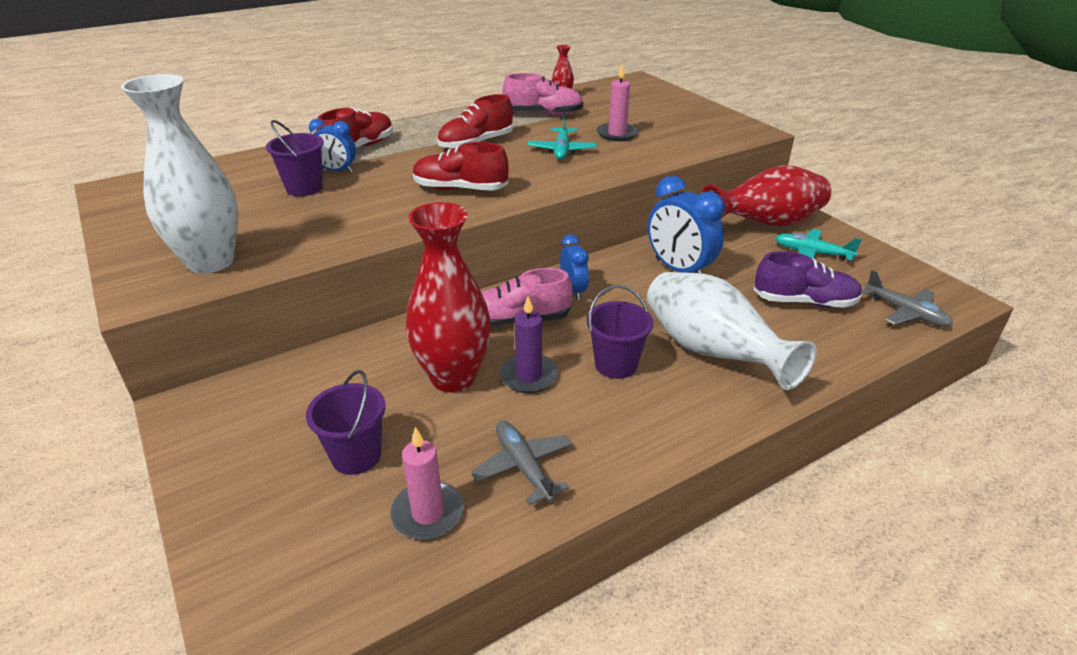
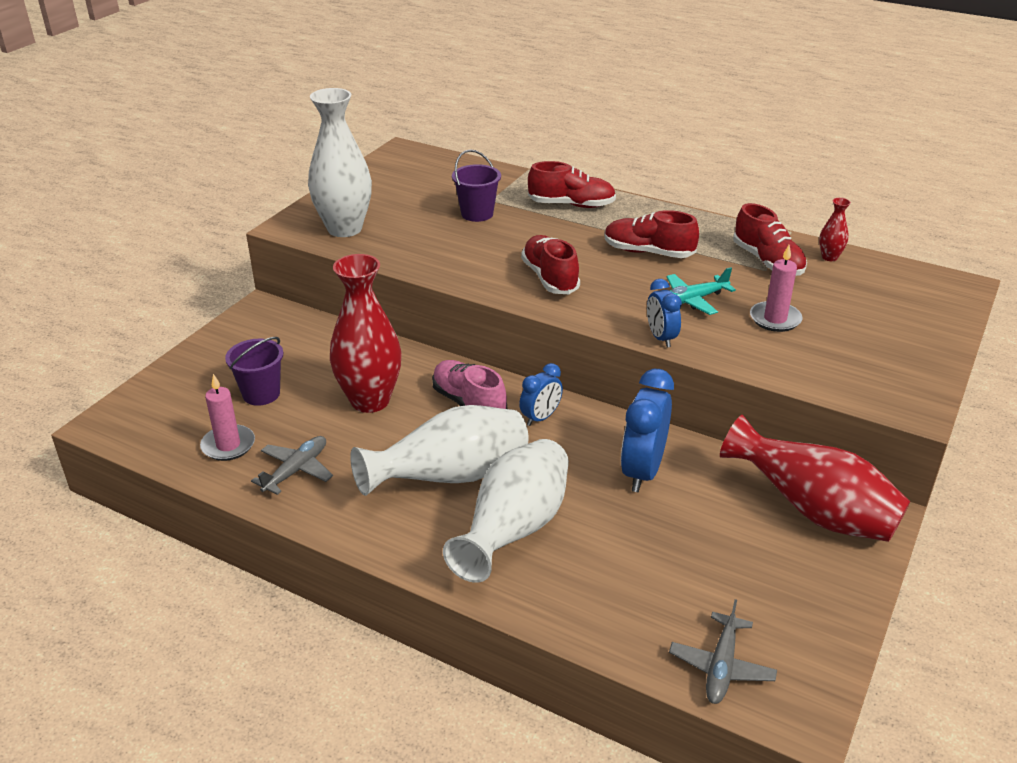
camera: 60 degrees right, 0 degrees up
(337, 171) = (519, 214): blue clock -> blue clock (661, 338)
(529, 376) = (399, 436): purple candle -> none
(543, 114) = (767, 262): pink shoe -> red shoe
(616, 365) = (450, 477): purple bucket -> white vase
(804, 302) = (665, 577): purple shoe -> none
(812, 253) = (783, 563): turquoise plane -> none

